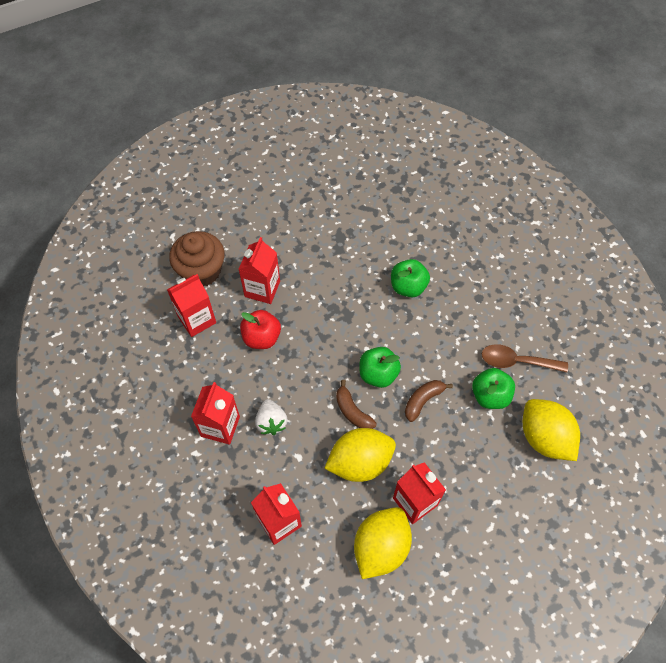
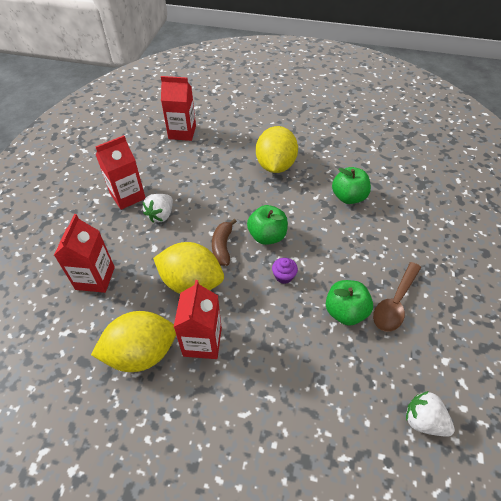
camera: 40 degrees right, 10 degrees down
(201, 271) = (214, 110): brown cupcake -> none
(261, 337) = (210, 165): red apple -> none
(262, 289) = (241, 140): red carton -> none
(423, 400) = (284, 276): brown banana -> purple cupcake
(516, 361) = (395, 303): brown spoon -> brown spoon turned 105 degrees counterclockwise
(544, 437) = (366, 380): yellow lemon -> yellow lemon (275, 165)
(597, 436) = (423, 420): none -> white strawberry

